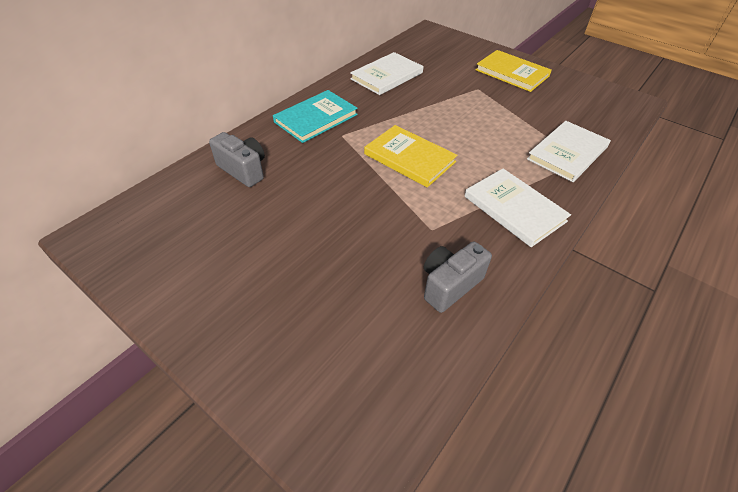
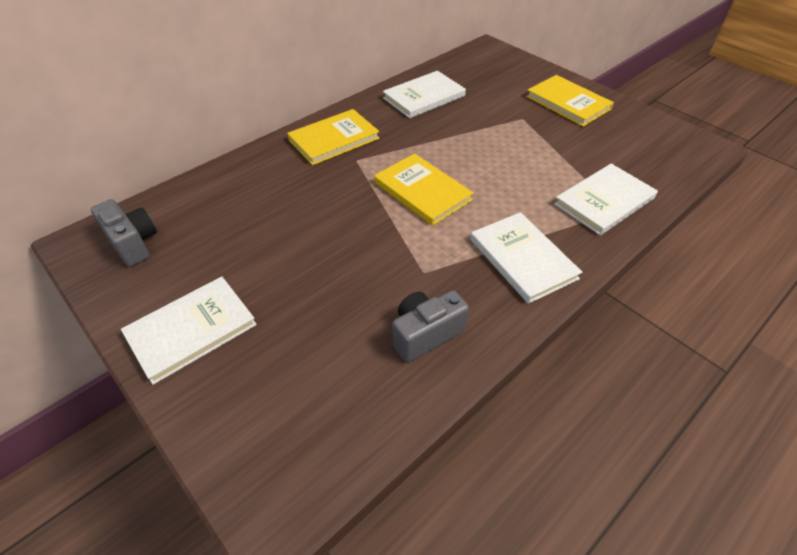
camera: 10 degrees right, 0 degrees up
(227, 307) = (191, 330): none -> white book
(243, 170) = (244, 189): grey camera -> grey camera (133, 243)
(316, 118) = (334, 139): turquoise book -> yellow book

